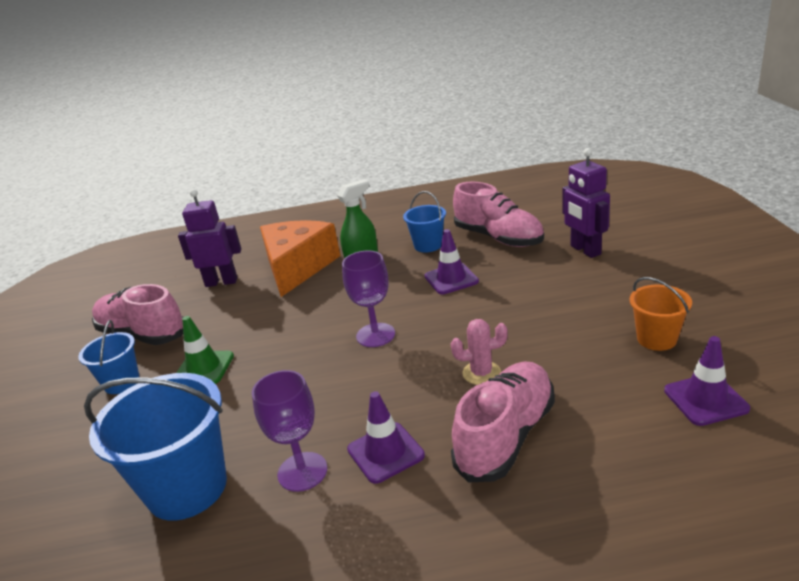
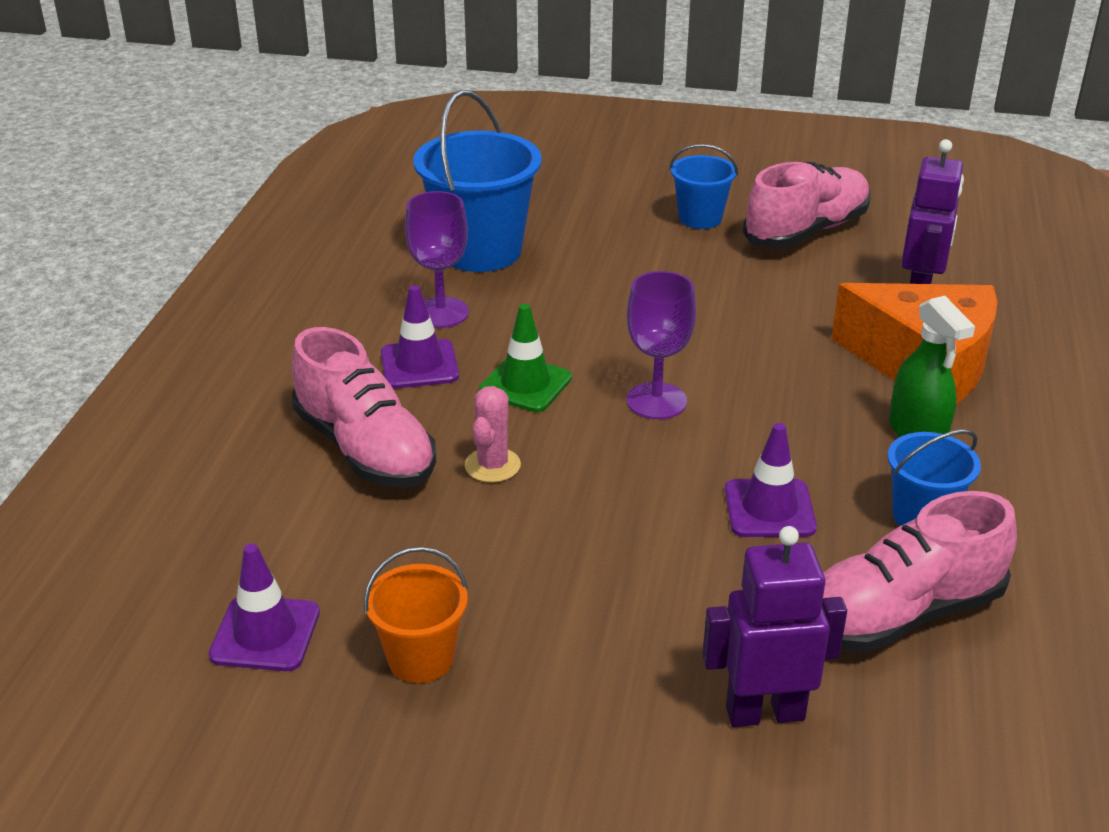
camera: 105 degrees right, 5 degrees up
(204, 368) = (685, 269): green traffic cone -> green traffic cone (525, 384)

